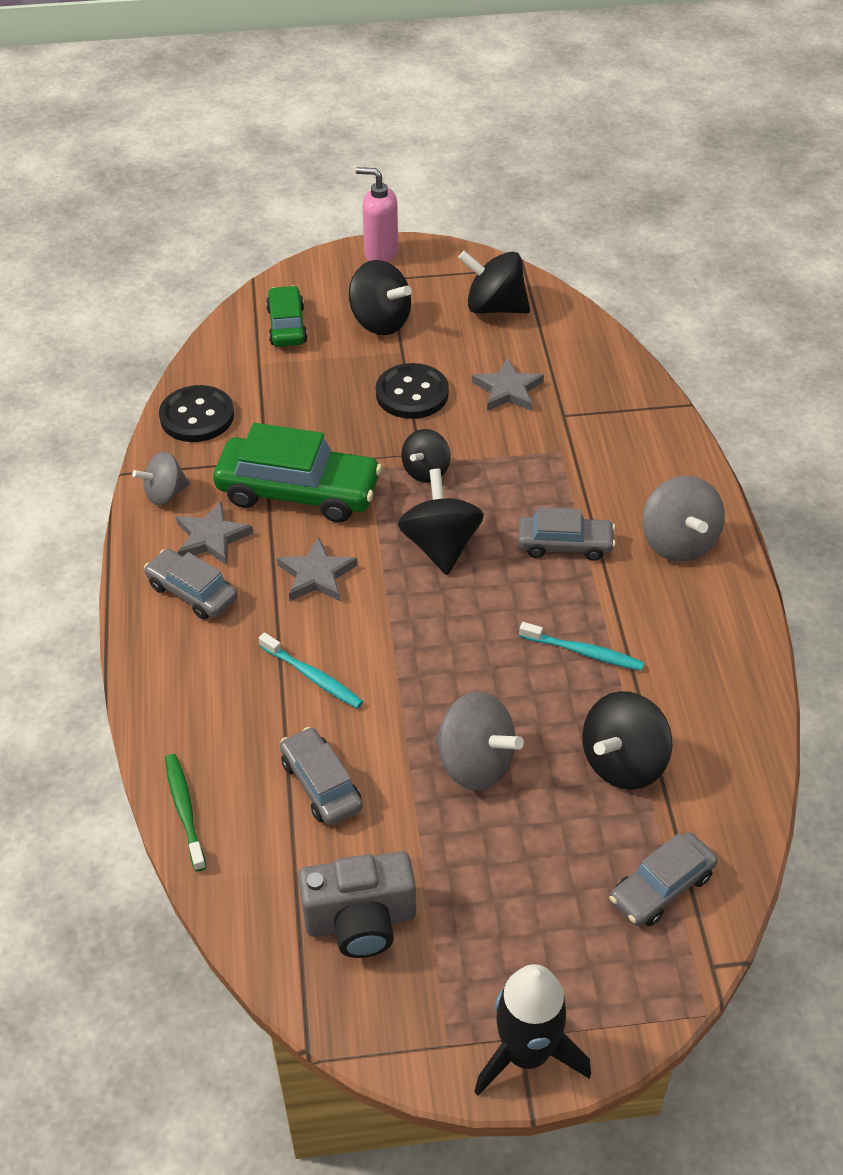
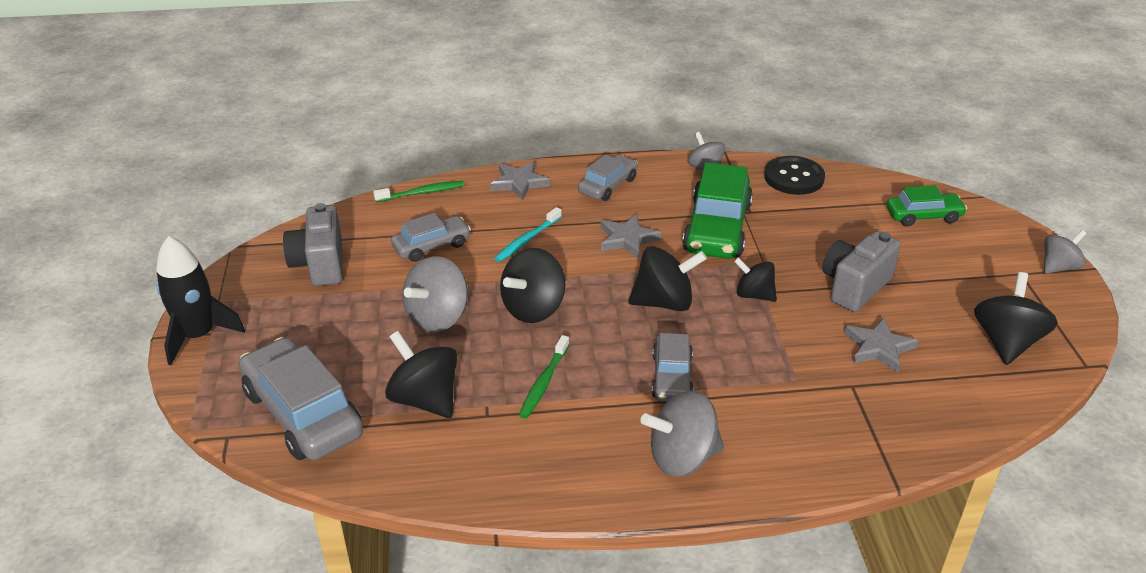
camera: 90 degrees right, 10 degrees down
(211, 537) = (662, 191): grey star -> grey star (519, 183)
(380, 253) = (1058, 267): pink soap dispenser -> grey spinning top
(380, 322) = (950, 268): black spinning top -> black spinning top (533, 308)
(412, 393) = (854, 287): black button -> grey camera
(584, 652) = (544, 382): turquoise toothbrush -> green toothbrush
(661, 887) = (303, 413): grey car -> grey car, size x1.73

